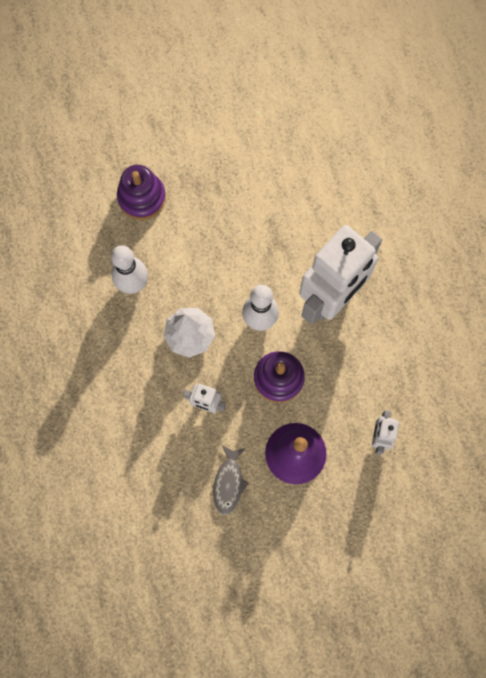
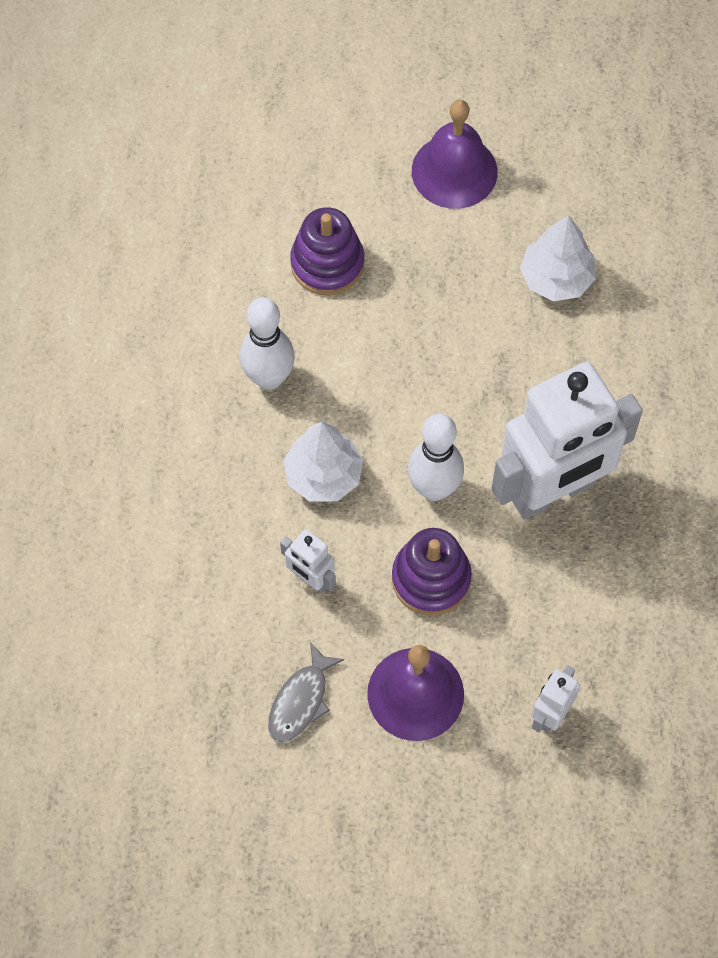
camera: 20 degrees right, 10 degrees down
(198, 111) = (454, 171): none -> purple bell
(285, 160) = (556, 278): none -> white tree

